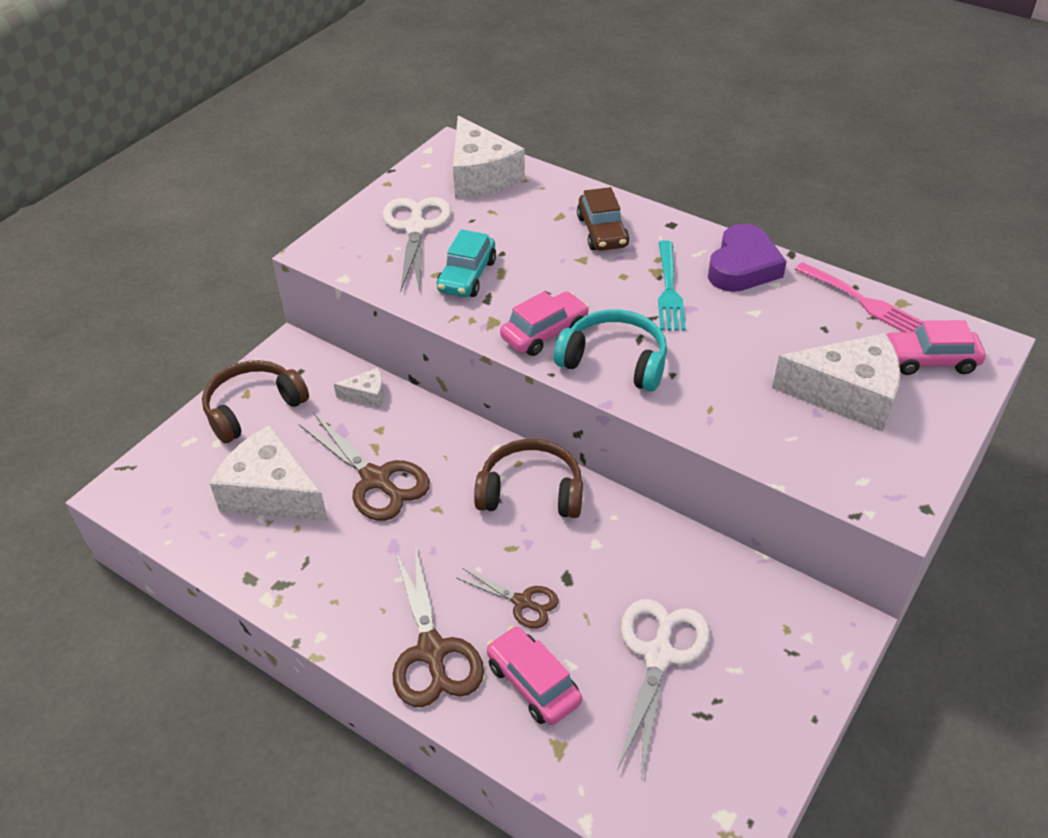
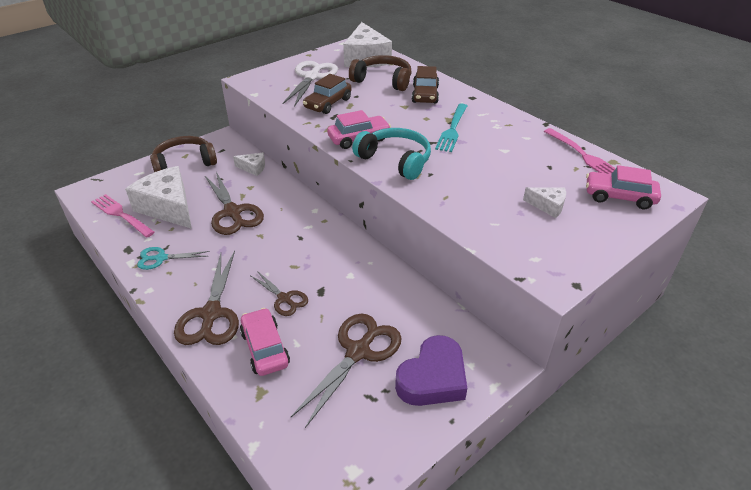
camera: 15 degrees right, 5 degrees down
(204, 522) = (121, 215): none -> pink fork
(309, 581) = (161, 258): none -> turquoise scissors
(467, 276) = (328, 103): turquoise car -> brown car
(531, 491) = (324, 237): brown headphones -> brown headphones (383, 80)
(659, 655) = (358, 352): white scissors -> brown scissors
(743, 266) = (508, 125): purple heart -> purple heart (433, 378)
(847, 395) = (548, 206): white cheese -> white cheese, size x0.47

